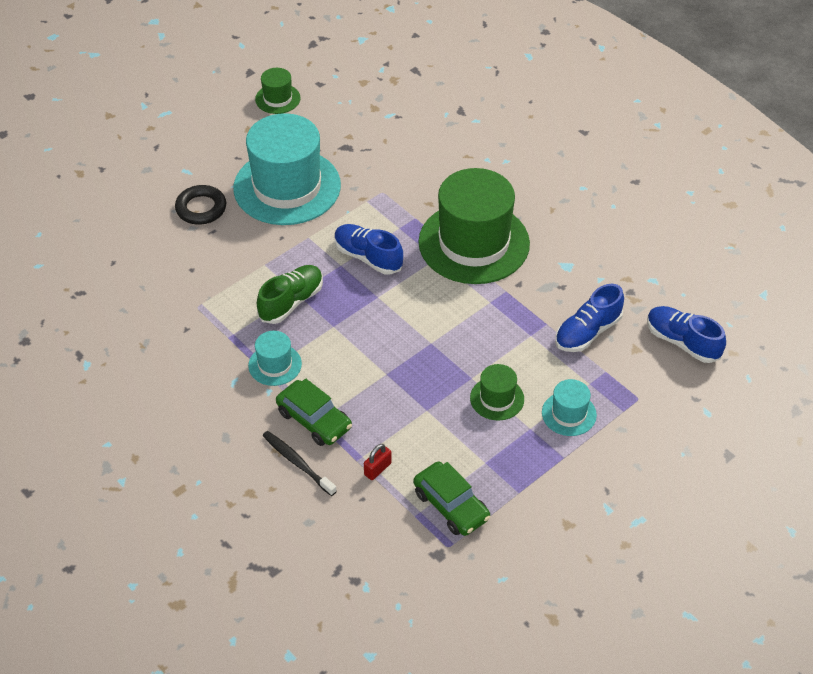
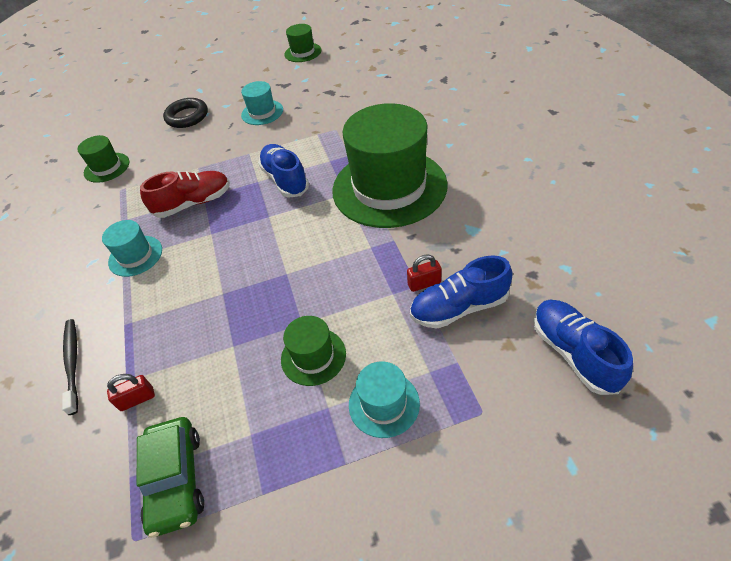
camera: 30 degrees right, 0 degrees up
(158, 287) = (107, 167): none -> green hat
(287, 187) = (262, 112): turquoise hat -> turquoise hat, size x0.45
(291, 302) = (193, 203): green shoe -> red shoe
(314, 420) = (124, 321): green car -> none
(551, 321) = (424, 283): none -> red padlock

